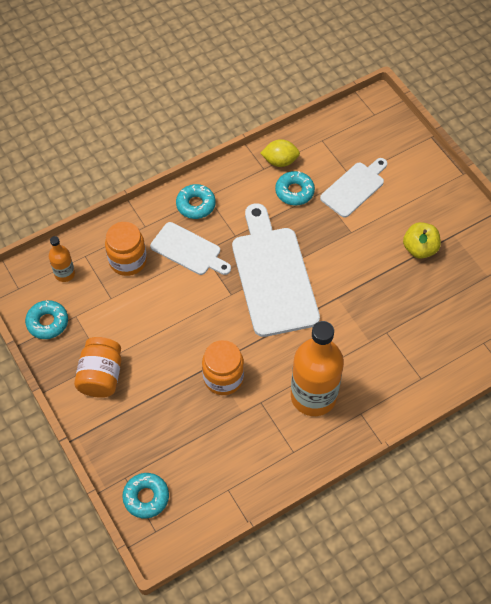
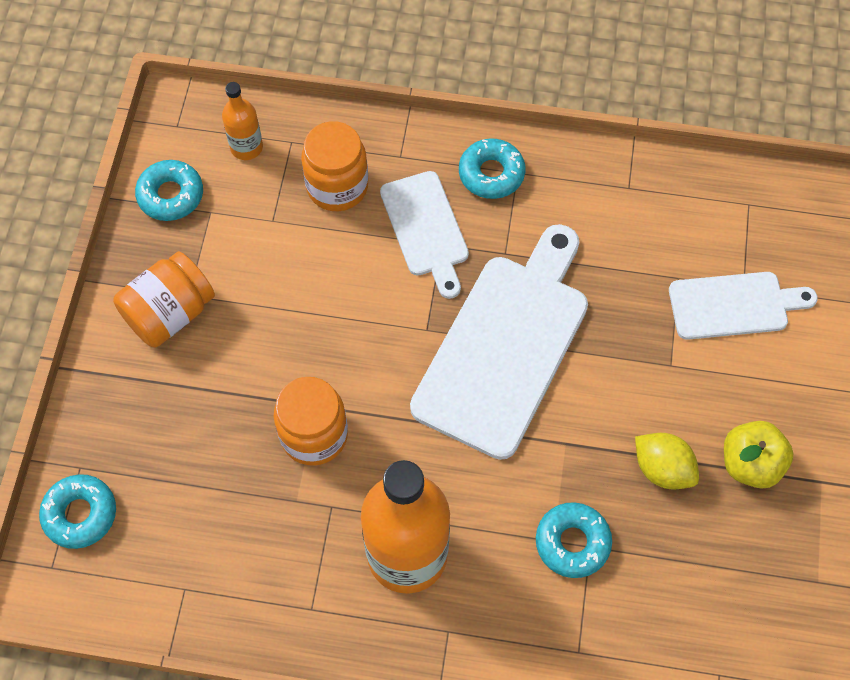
camera: 40 degrees right, 5 degrees up
(280, 161) = (661, 193): yellow lemon -> yellow lemon (662, 469)
(294, 191) = (642, 250): turquoise donut -> turquoise donut (572, 542)

